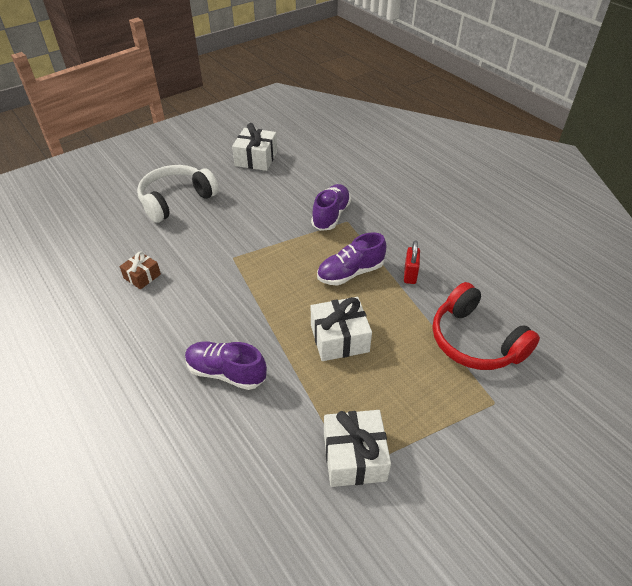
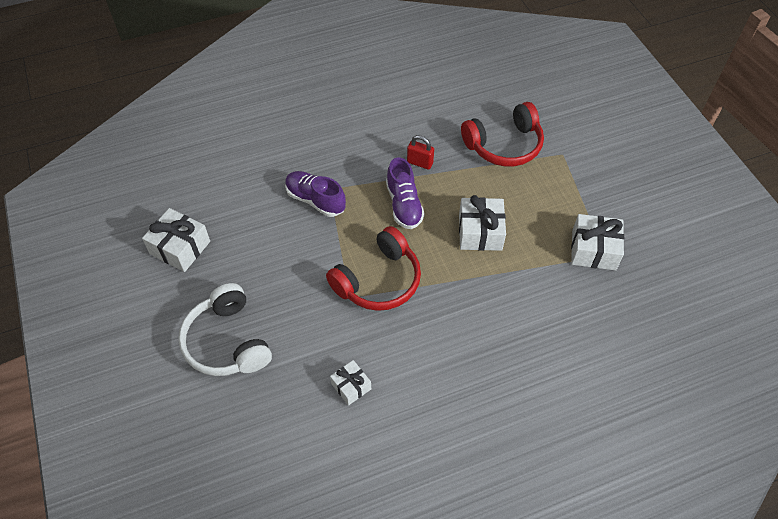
camera: 75 degrees left, 10 degrees up
(142, 276) = (351, 386): brown gift -> white gift
(226, 372) = (499, 323): purple shoe -> none
(255, 272) = (378, 281): none -> red headphones

